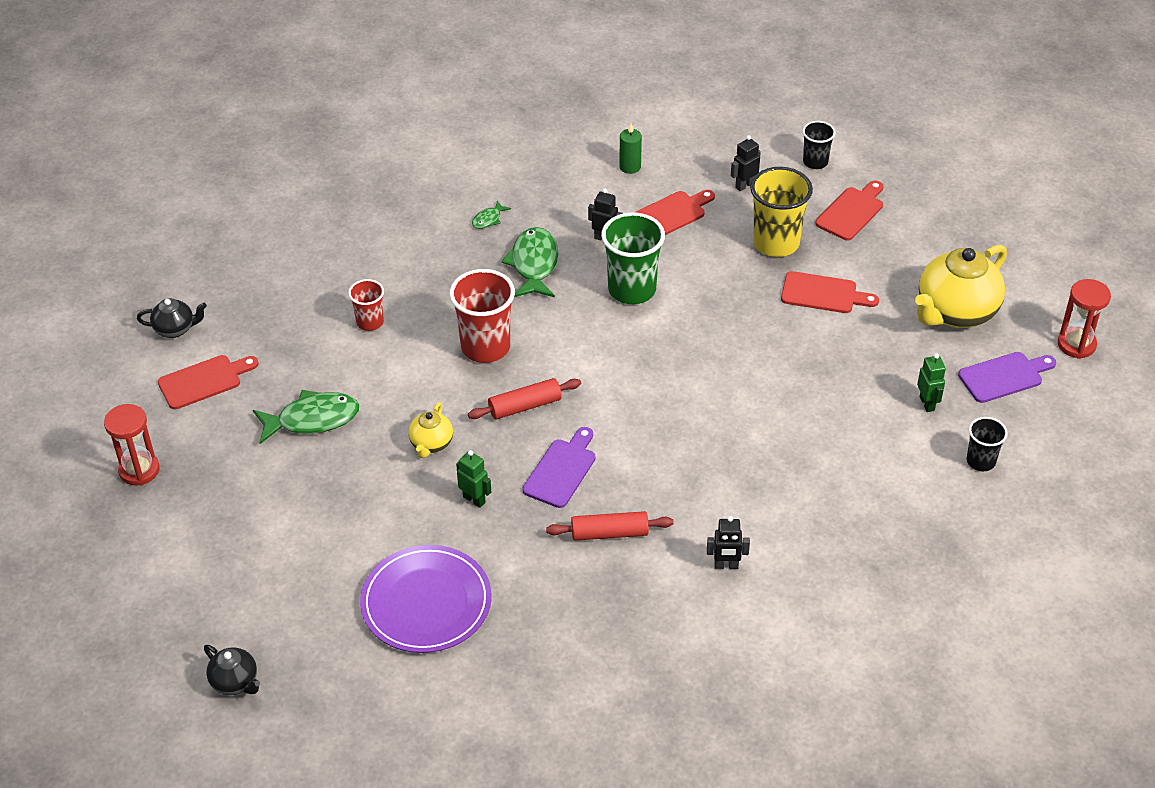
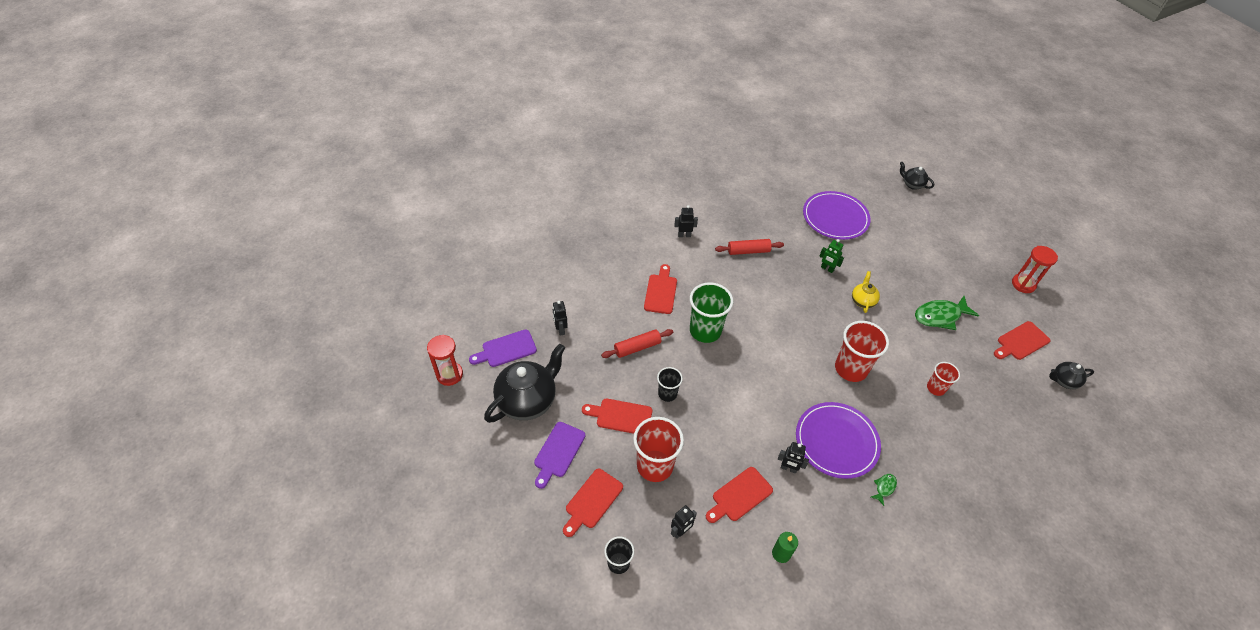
camera: 175 degrees right, 5 degrees up
(525, 406) = (813, 326): red rolling pin -> red rolling pin (637, 347)
(534, 264) = (836, 441): green fish -> purple plate
(561, 470) = (782, 285): purple cutting board -> purple cutting board (558, 452)
(632, 289) = (760, 418): green cup -> green cup (705, 330)
(769, 461) = (661, 292): none -> red cutting board
(776, 243) = (655, 466): yellow cup -> red cup
(927, 403) = (560, 329): green robot -> black robot
(955, 312) = (528, 400): yellow teapot -> black teapot
(980, 461) = (535, 292): black cup -> black cup (667, 394)

